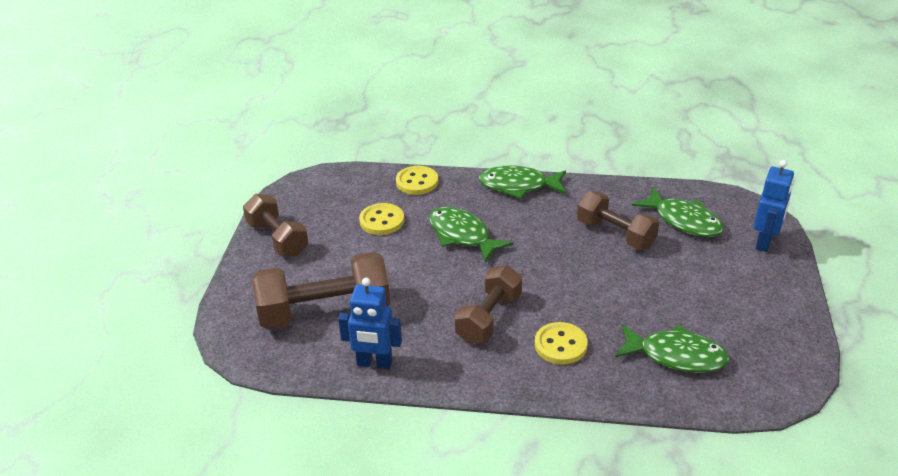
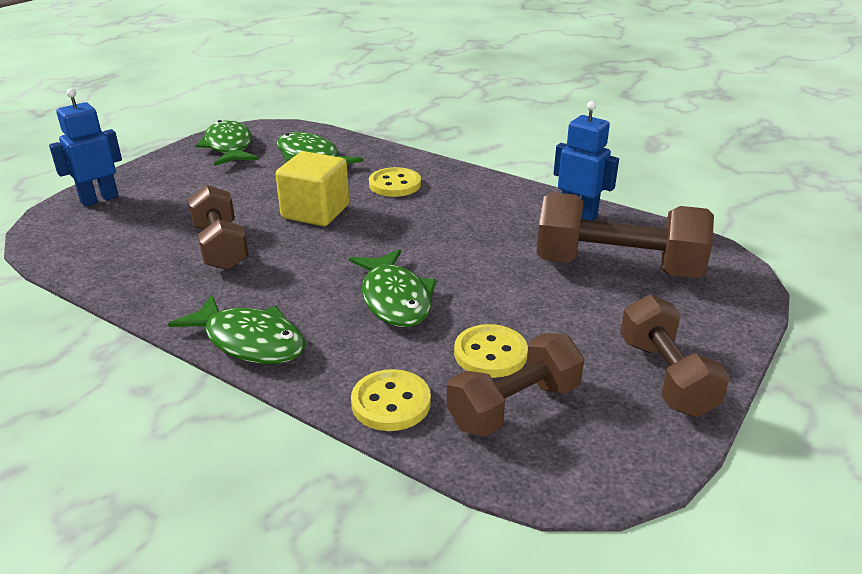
camera: 155 degrees left, 5 degrees down
(488, 318) = (440, 216): brown dumbbell -> brown dumbbell (514, 406)
(590, 288) = (315, 212): none -> yellow cube
(683, 221) = (132, 238): green fish -> green fish (229, 147)

